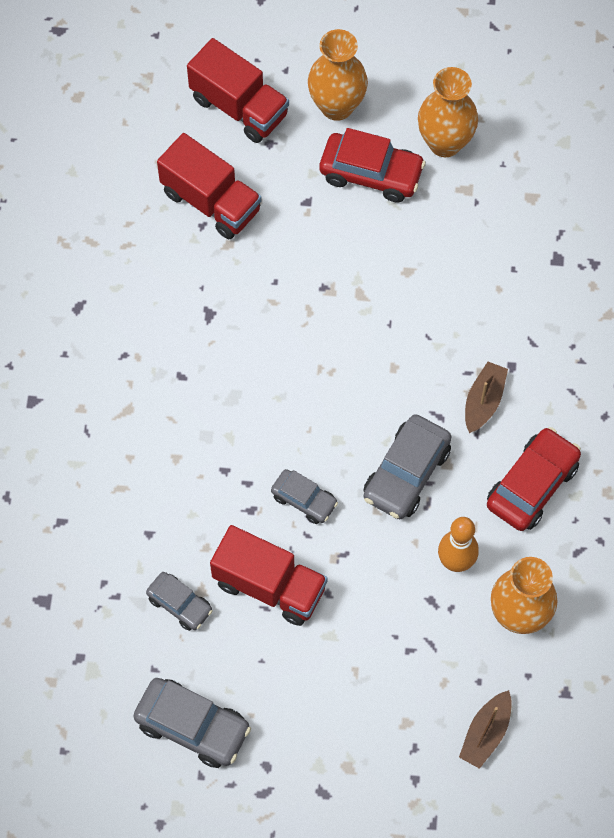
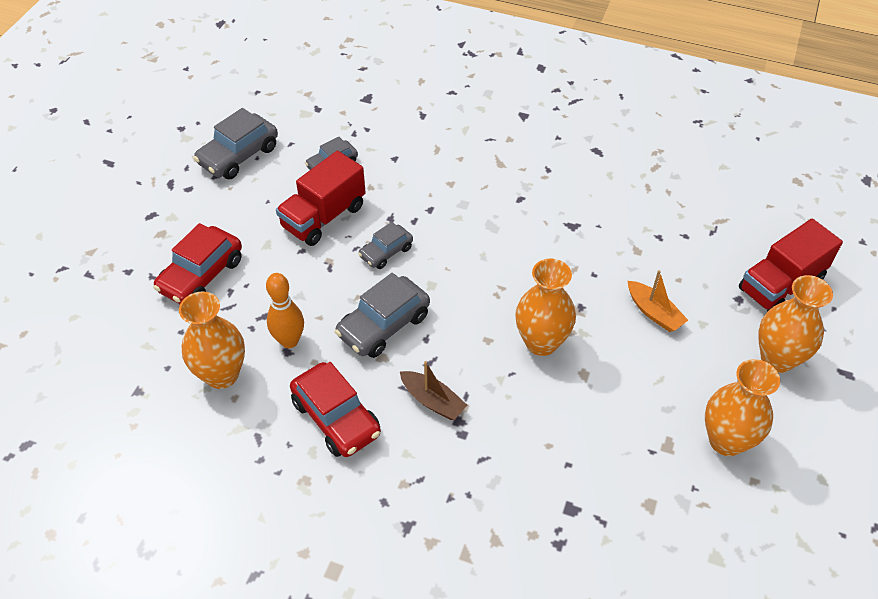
camera: 105 degrees right, 15 degrees down
(211, 201) = (682, 247): red truck -> none
(311, 218) = (654, 312): none -> orange boat
(371, 174) = (696, 369): red car -> red car (201, 275)
(381, 316) = (541, 342): none -> orange vase
(406, 473) = (383, 325): grey car -> grey car turned 90 degrees counterclockwise
(486, 733) = (136, 325): brown boat -> none

